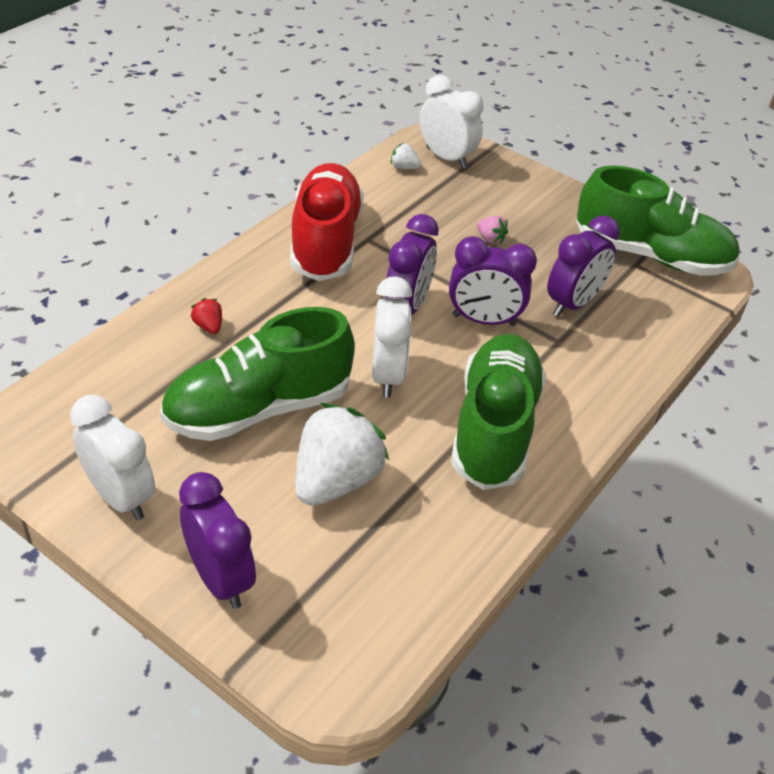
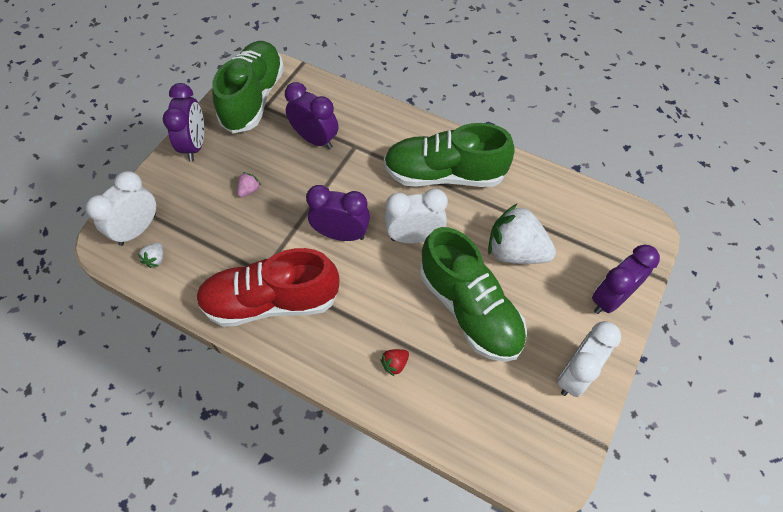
camera: 95 degrees left, 15 degrees up
(484, 320) = (344, 187): purple clock -> purple clock (195, 145)

